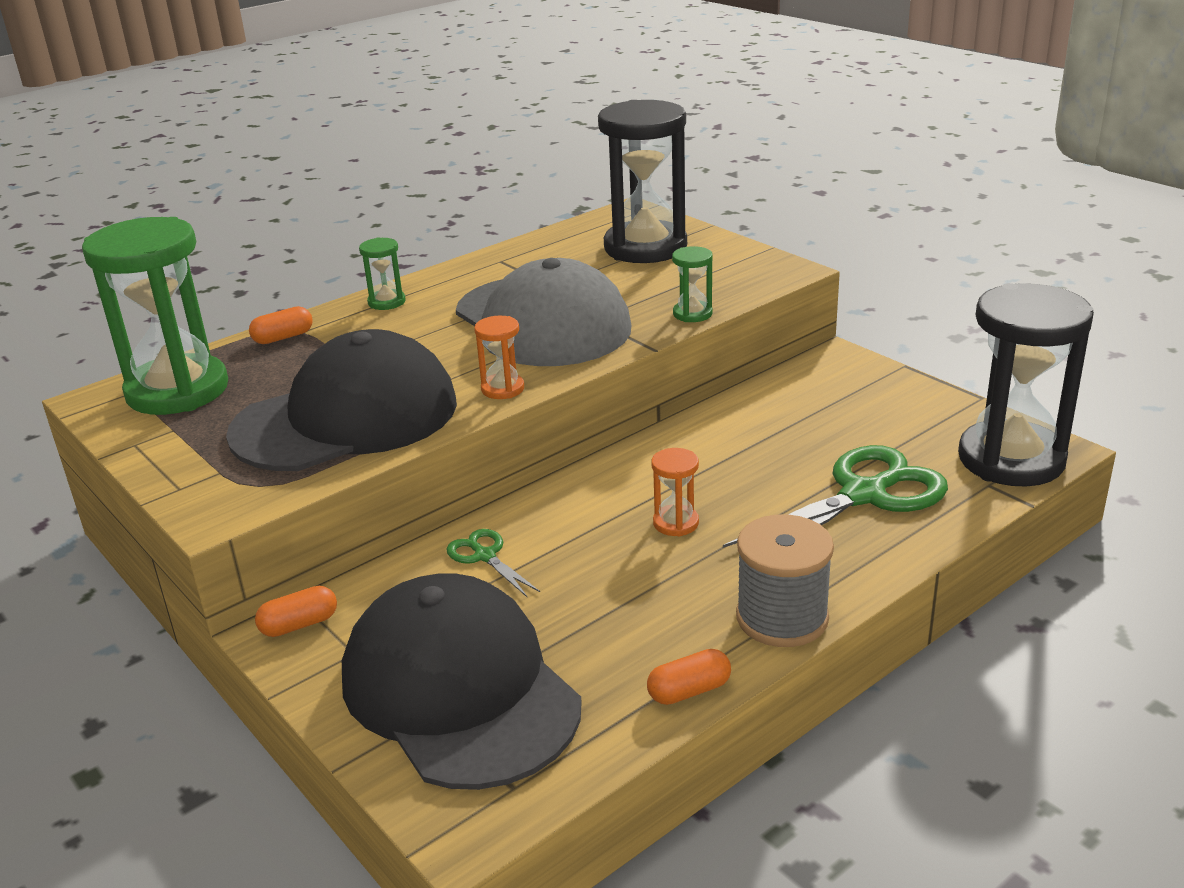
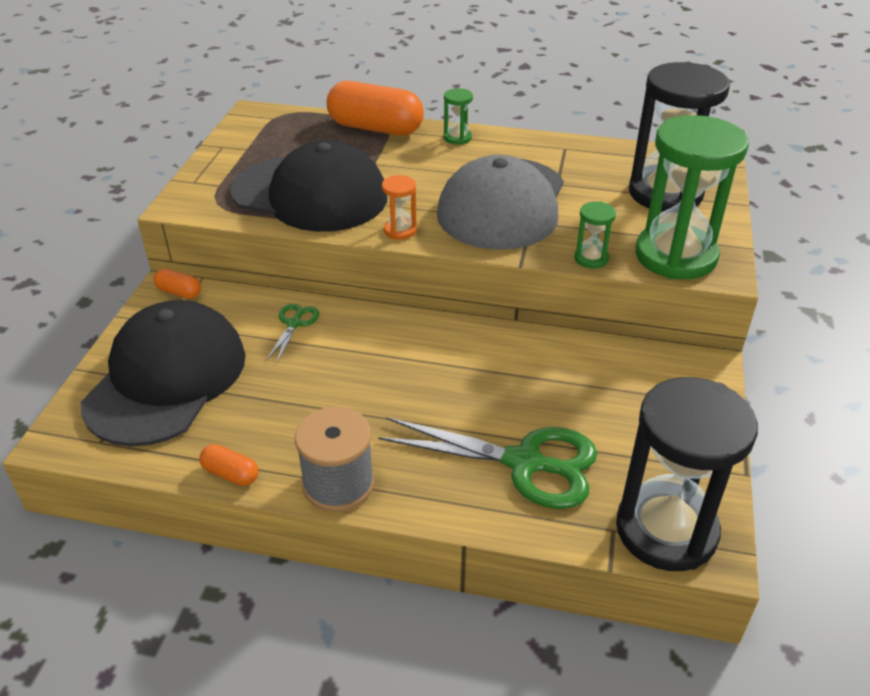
camera: 50 degrees right, 10 degrees up
(177, 390) = (285, 129): green hourglass -> green hourglass (675, 256)
(283, 337) = (375, 128): orange capsule -> orange capsule, size x2.22
(676, 523) = (400, 385): orange hourglass -> none

